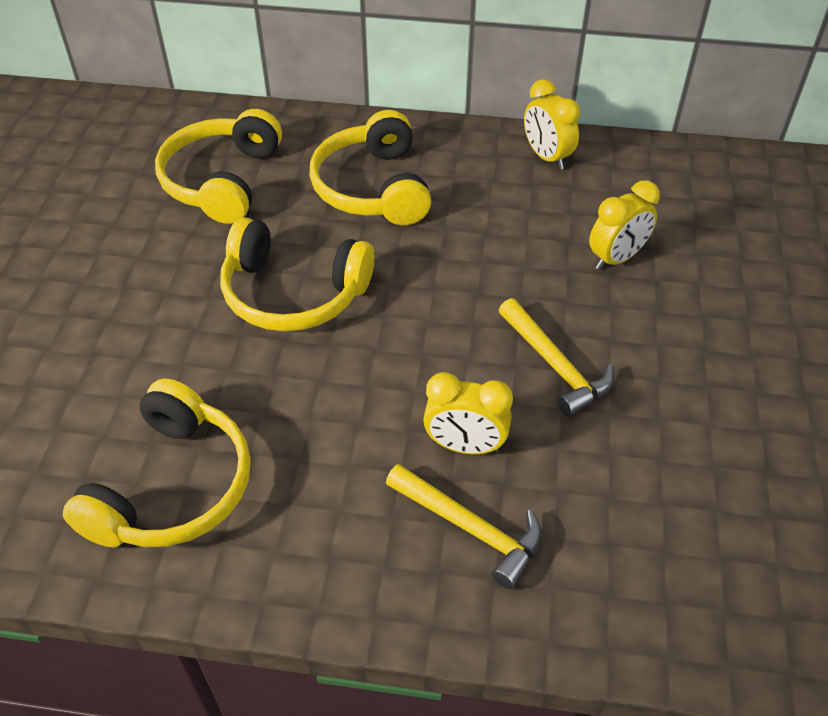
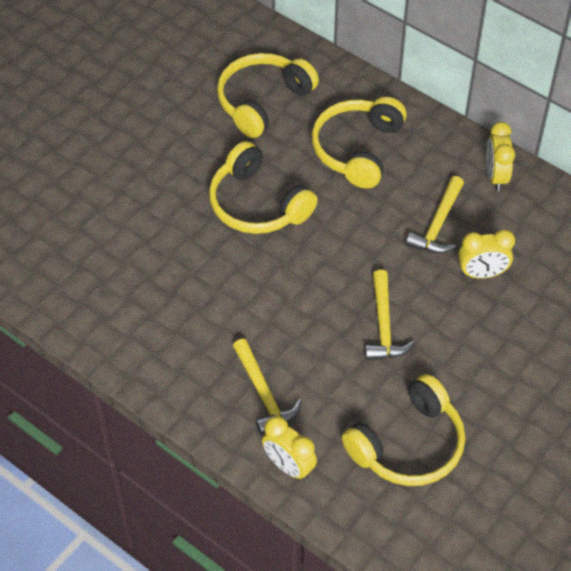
camera: 30 degrees right, 5 degrees up
(172, 487) = (121, 293): yellow headphones -> yellow headphones (408, 444)
(465, 446) = (294, 347): yellow clock -> yellow clock (289, 466)
(525, 228) = (438, 224): none -> yellow hammer

